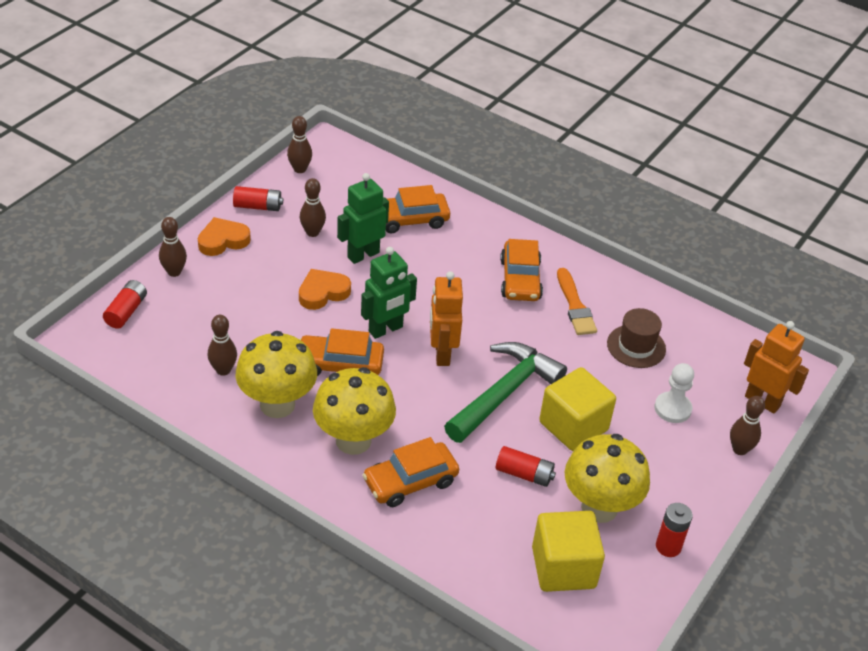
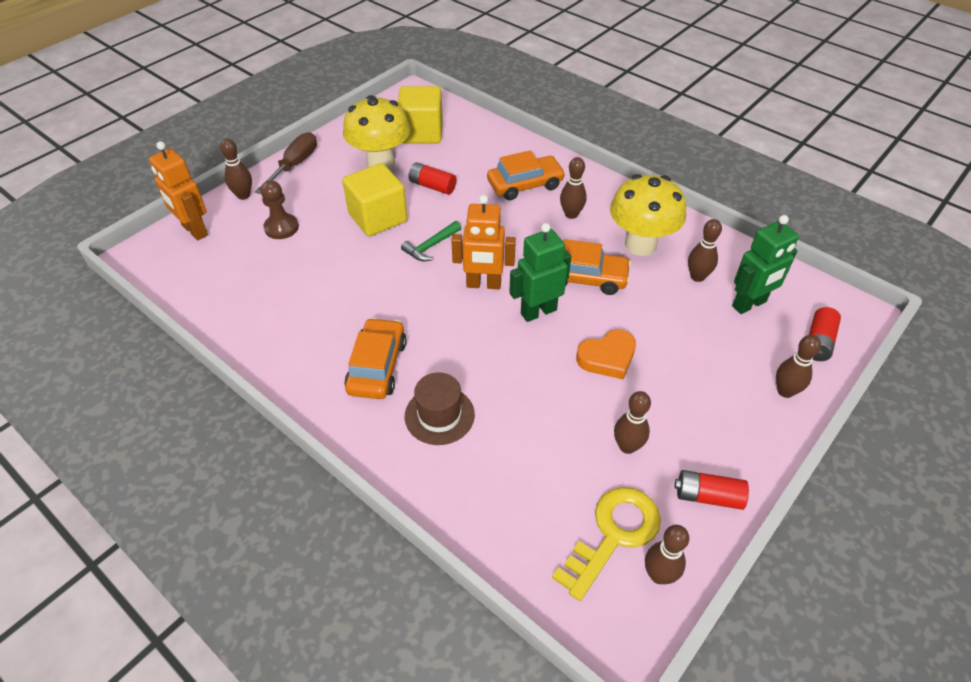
camera: 170 degrees left, 5 degrees up
(223, 240) = (740, 437): orange heart -> none
(327, 186) = (613, 534): none -> yellow key
(353, 440) = (571, 214): yellow mushroom -> brown bowling pin
(363, 255) = (561, 408): green robot -> green robot (749, 304)
(410, 219) = (497, 464): orange car -> none
(441, 354) = (483, 284): orange robot -> orange robot turned 90 degrees clockwise
(504, 393) = (430, 246): green hammer -> green hammer, size x0.48
(575, 306) = (327, 331): orange brush -> none
(636, 346) = (283, 284): brown hat -> brown hat (439, 415)
(668, 546) = (340, 140): red battery -> none
(672, 409) = (281, 228): white pawn -> brown pawn
(705, 498) = (294, 165): none -> brown screwdriver

